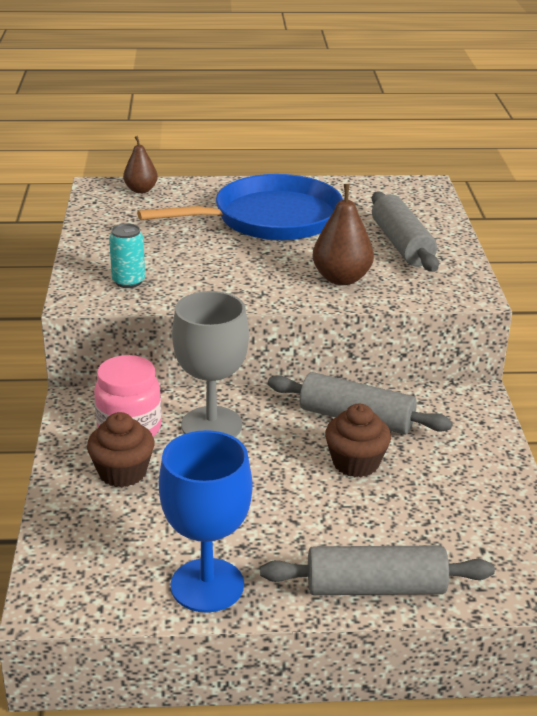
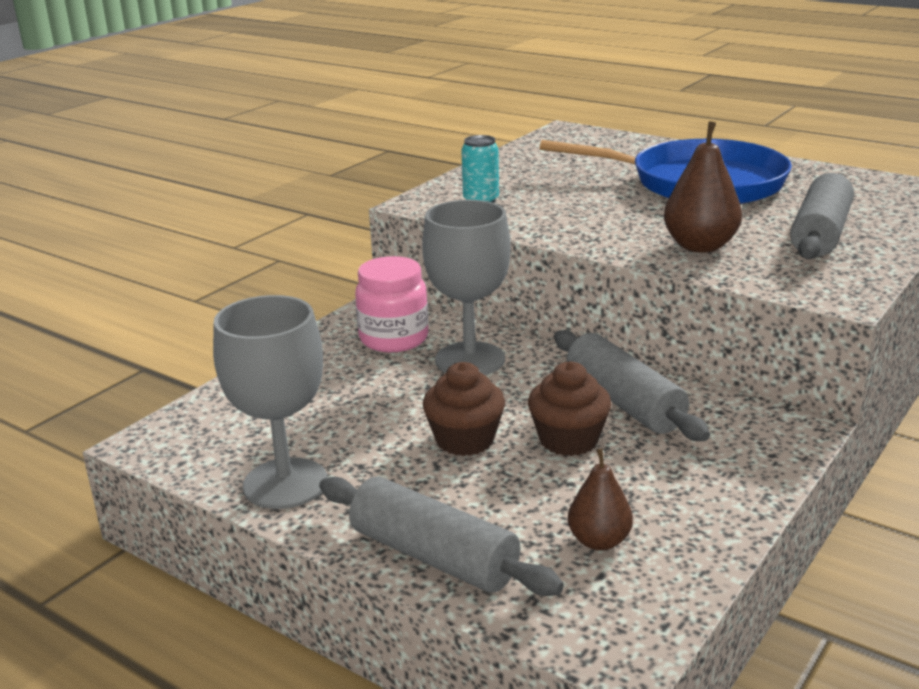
camera: 40 degrees right, 5 degrees down
(122, 472) = (341, 369): brown cupcake -> brown cupcake (465, 440)
(141, 190) = (601, 139): brown pear -> brown pear (599, 541)
(207, 585) = (285, 483): blue goblet -> grey goblet

